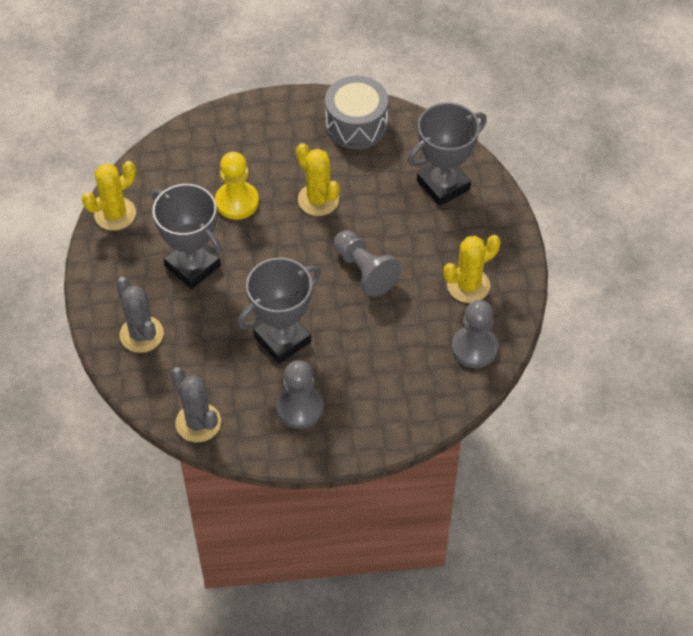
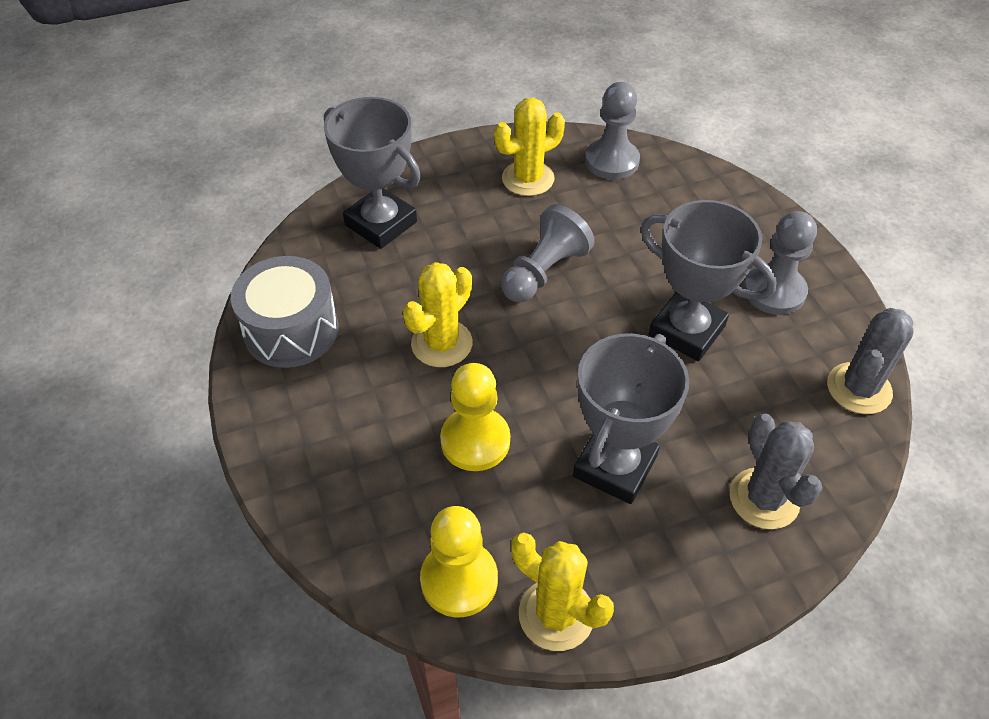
camera: 105 degrees left, 5 degrees down
(141, 334) = (764, 498): grey cactus -> grey cactus turned 60 degrees counterclockwise
(152, 177) = (459, 580): none -> yellow pawn
(468, 285) = (528, 179): yellow cactus -> yellow cactus turned 75 degrees counterclockwise

